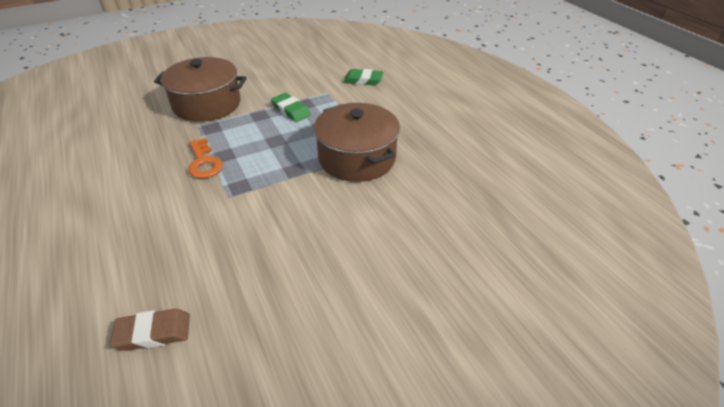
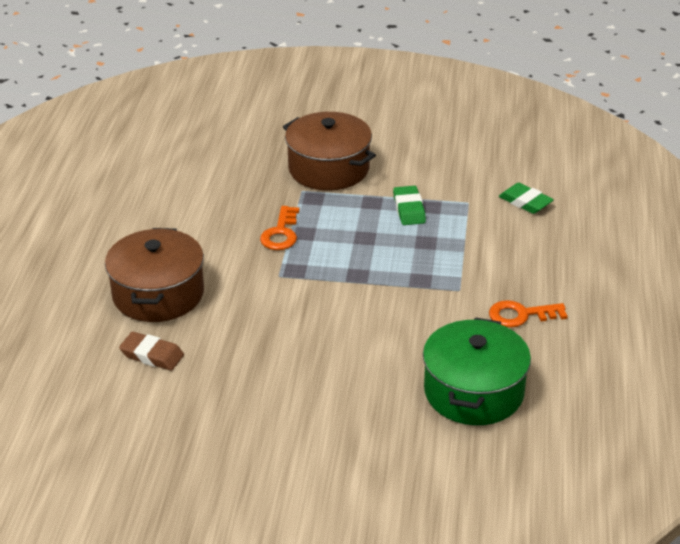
camera: 35 degrees right, 5 degrees down
(357, 158) = (429, 289): brown pot -> brown pot (158, 294)
(436, 150) = (521, 315): none -> orange key
(466, 221) = (473, 391): none -> green pot

